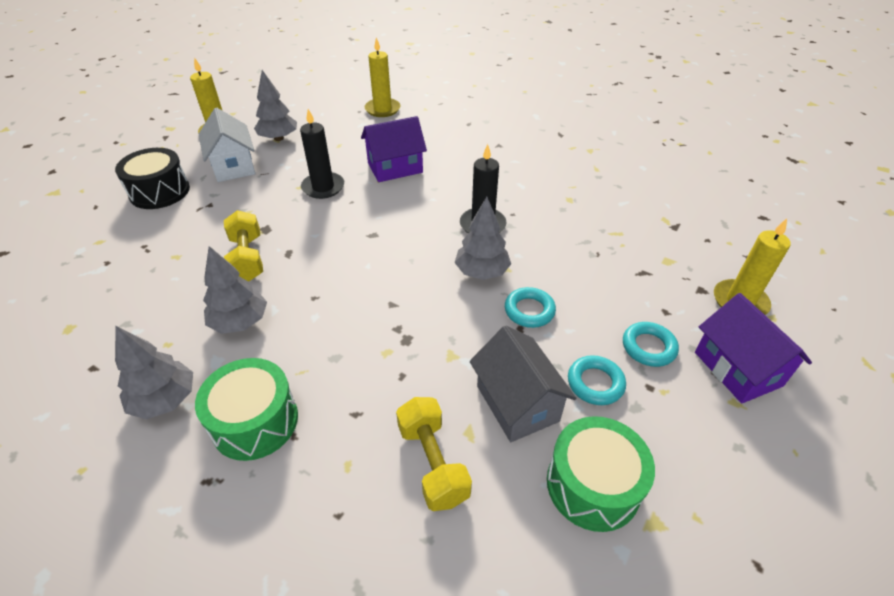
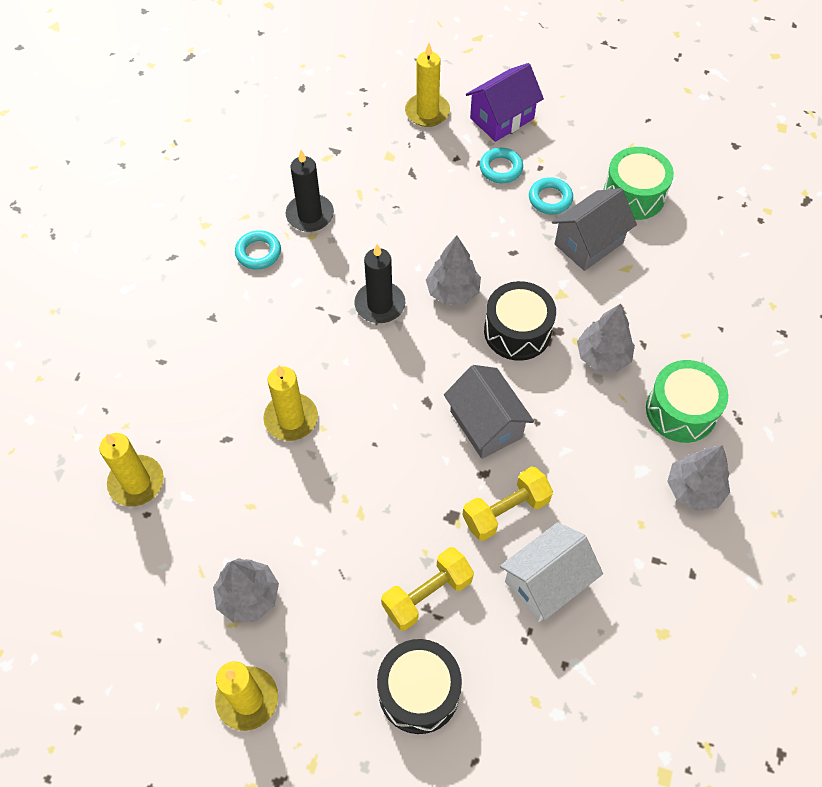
camera: 105 degrees left, 15 degrees up
(233, 166) = (334, 624): white house -> white house (546, 582)
(240, 322) = (591, 473): grey tree -> grey tree (602, 356)
(323, 187) = (354, 486): black candle -> black candle (310, 215)
(331, 264) = (486, 424): none -> grey house
(395, 168) = (291, 419): purple house -> yellow candle
(418, 308) = (517, 331): none -> black drum
(433, 463) = (659, 284): yellow dumbbell -> yellow dumbbell (427, 594)
(529, 310) = (490, 248): turquoise ring -> turquoise ring (258, 253)

